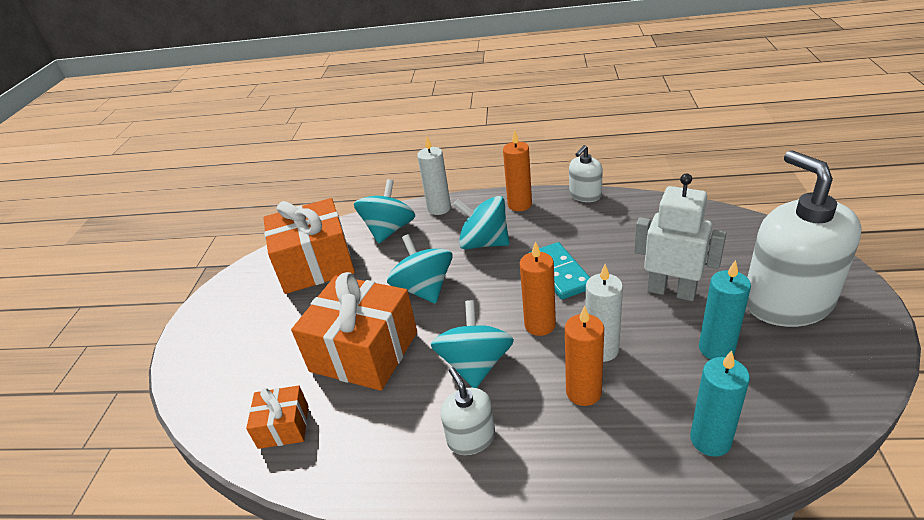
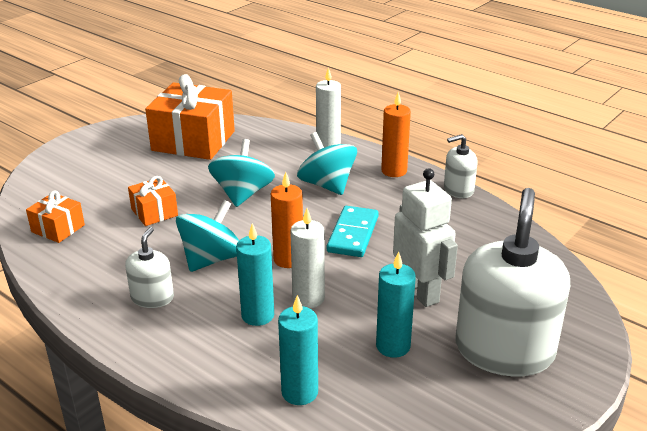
camera: 30 degrees right, 5 degrees down
(364, 351) = (154, 212): orange gift -> orange gift, size x0.50
(389, 230) = (271, 142): turquoise spinning top -> none
(583, 392) = (257, 315): orange candle -> turquoise candle

